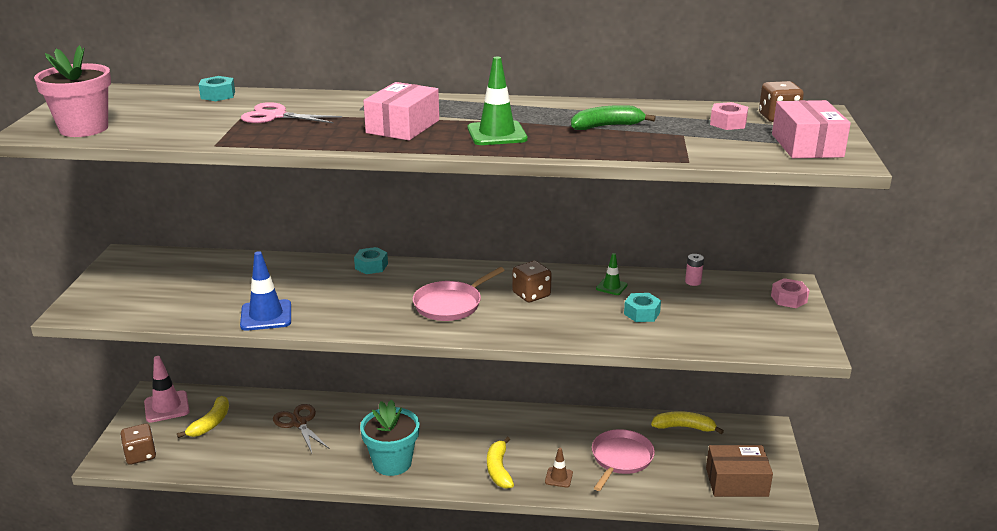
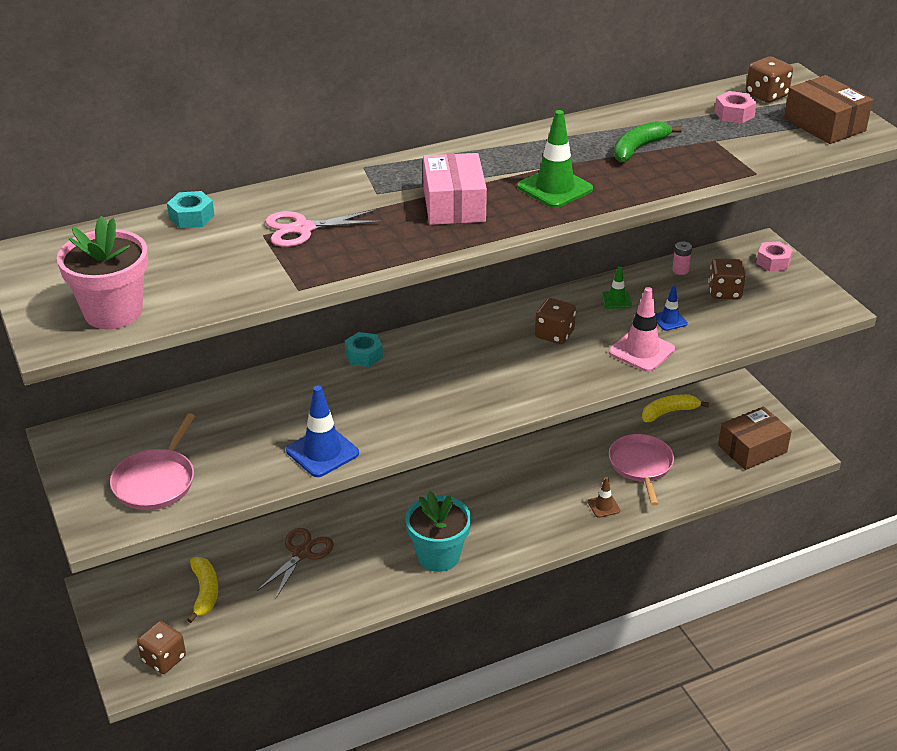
camera: 30 degrees left, 10 degrees up
(167, 407) = (133, 595): pink traffic cone -> pink traffic cone (641, 351)
(299, 423) = (301, 553): brown scissors -> brown scissors turned 90 degrees clockwise
(450, 304) = (491, 372): pink pan -> pink pan (156, 481)
(498, 469) = (544, 521): yellow banana -> none
(641, 313) = (669, 320): turquoise nut -> blue traffic cone
(716, 308) = (724, 292): none -> brown dice
(807, 145) = (824, 125): pink box -> brown box

